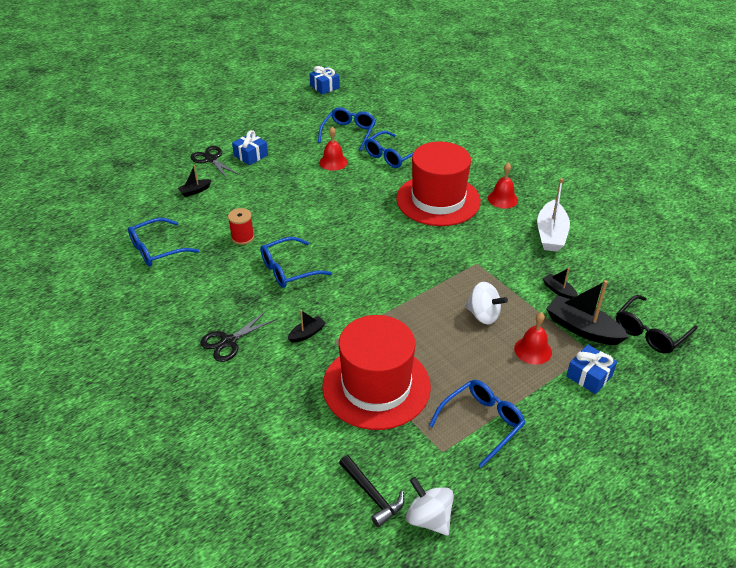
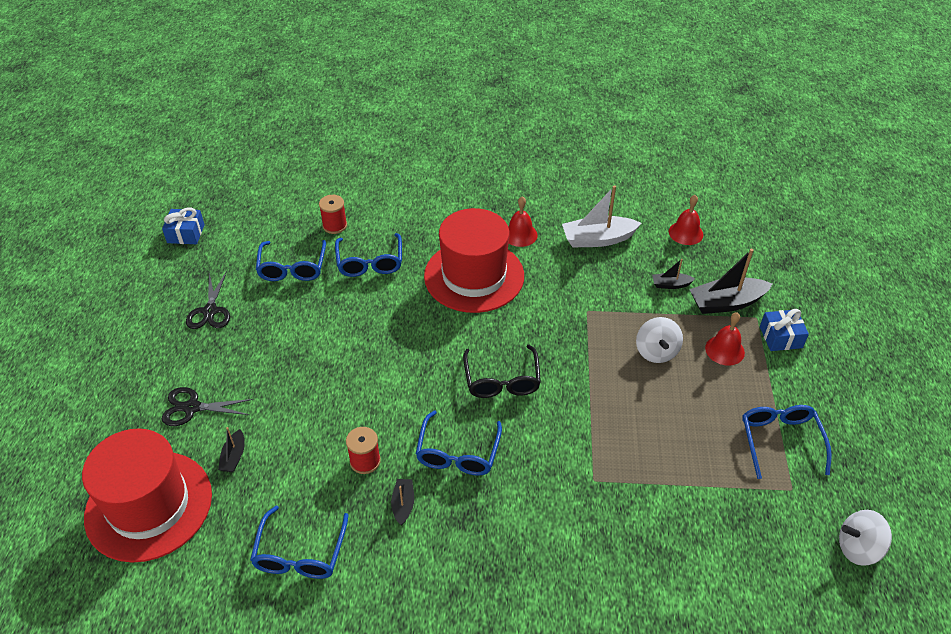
camera: 50 degrees left, 5 degrees up
(228, 342) = (518, 570): black scissors -> black scissors (210, 311)
(251, 155) = (230, 369): blue gift -> none
(307, 333) = (565, 496): black boat -> black boat (403, 504)
(333, 162) = (326, 310): red bell -> red bell (686, 233)
(349, 133) = (292, 268): blue glasses -> blue glasses turned 150 degrees counterclockwise
(372, 495) = (806, 573): black hammer -> none
(376, 386) = (680, 486): red hat -> red hat (149, 505)
(402, 128) = (335, 225): none -> red spool
(483, 315) = (656, 352): white spinning top -> white spinning top turned 105 degrees clockwise
(551, 234) = (598, 239): white boat -> white boat turned 120 degrees clockwise
(650, 332) = (763, 268): black glasses -> black glasses (502, 380)

